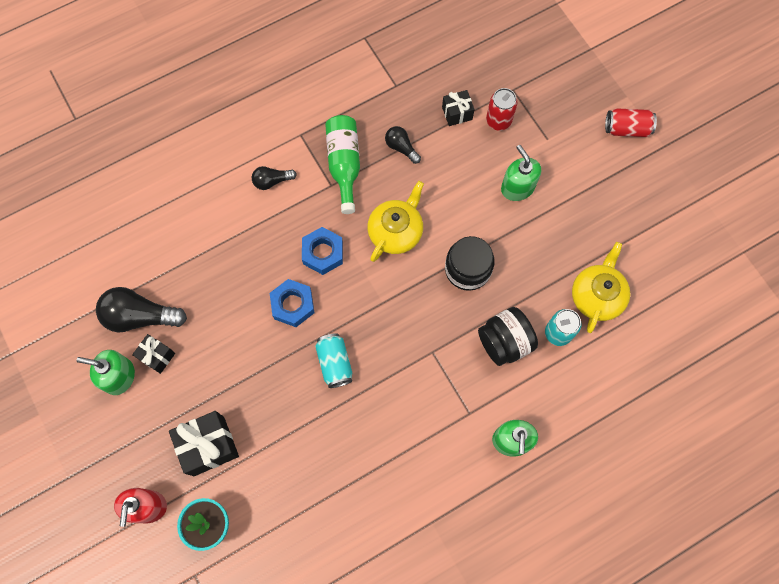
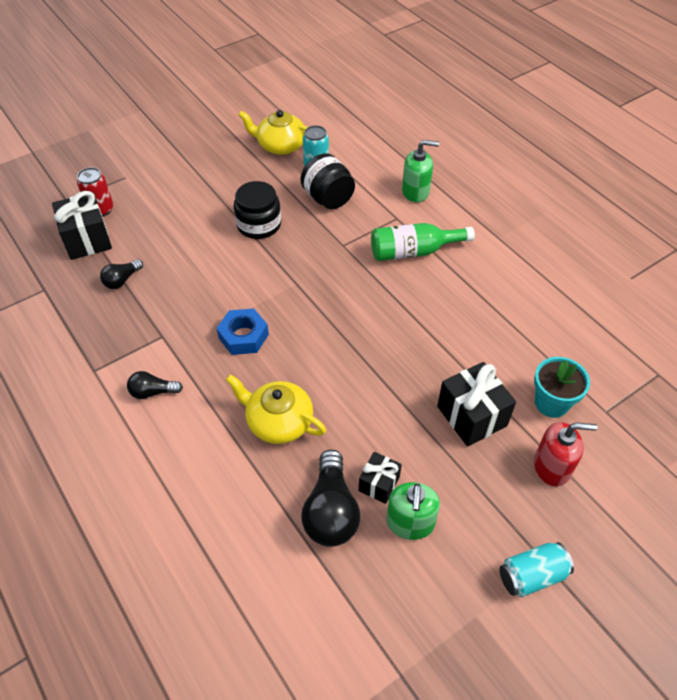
camera: 95 degrees left, 20 degrees down
(272, 181) = (153, 392): black light bulb -> black light bulb turned 105 degrees clockwise
(293, 305) = (304, 357): blue nut -> none
(335, 363) = (364, 316): turquoise can -> turquoise can (532, 575)
(344, 165) = (138, 326): green bottle -> green bottle (413, 251)
(396, 231) = (218, 278): yellow teapot -> yellow teapot (278, 421)
(457, 113) = (87, 239): black gift -> black gift, size x1.72
(517, 187) = (175, 195): green soap dispenser -> none
(627, 129) = (121, 130): red can -> none

